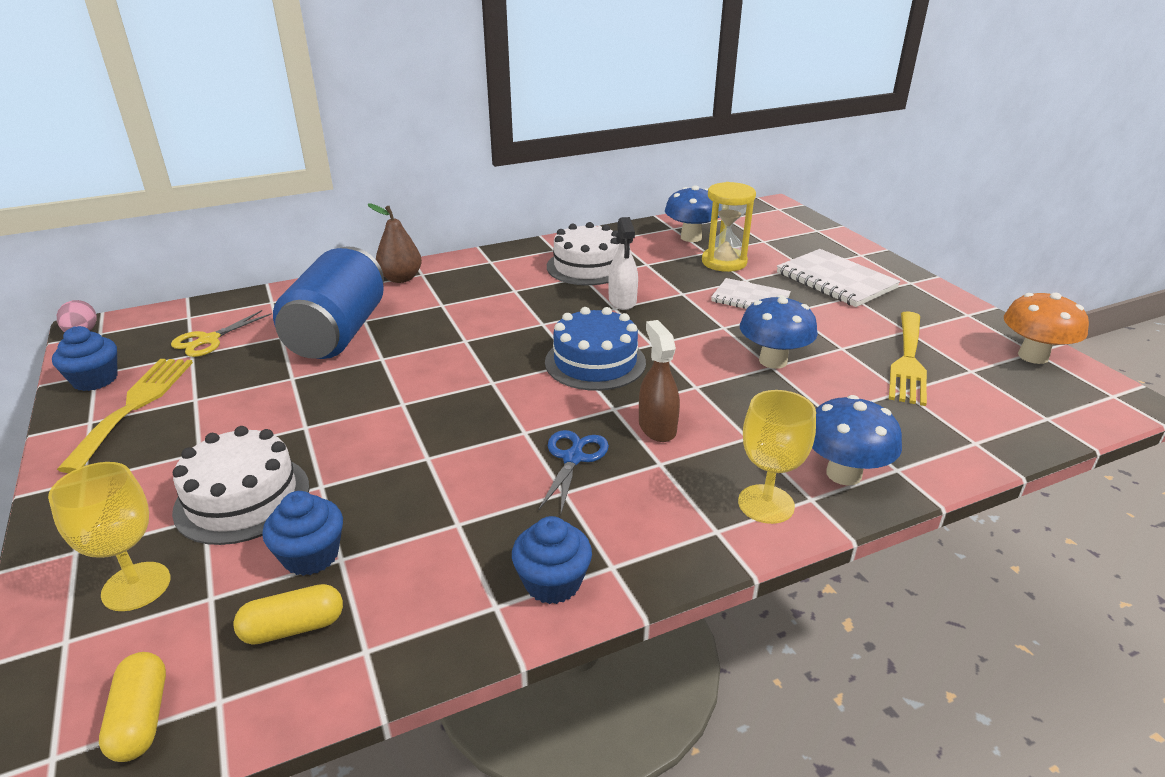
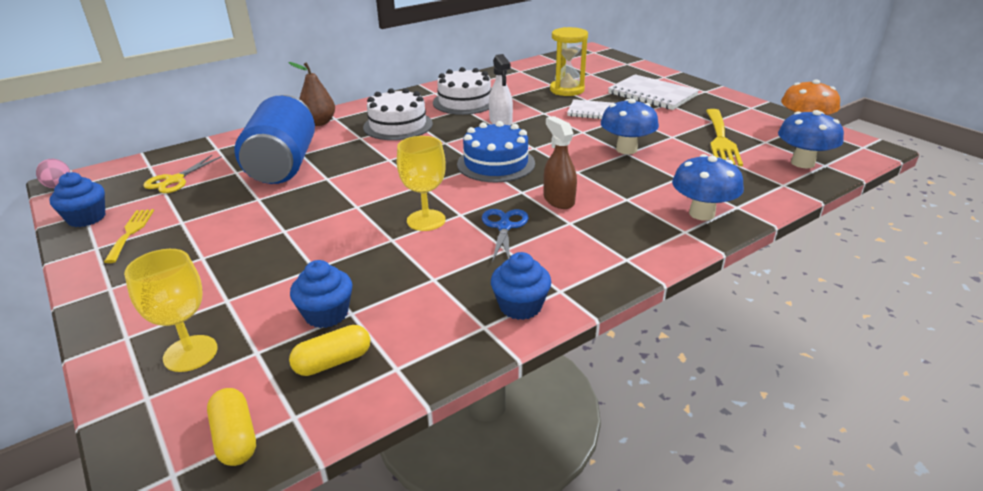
camera: 10 degrees left, 0 degrees up
(134, 406) = (131, 232): yellow fork -> yellow fork, size x0.61
(242, 498) = (253, 284): white cake -> white cake (398, 125)
(691, 237) = (536, 76): blue mushroom -> blue mushroom (802, 163)
(766, 504) = (655, 238): yellow goblet -> yellow goblet (426, 220)

